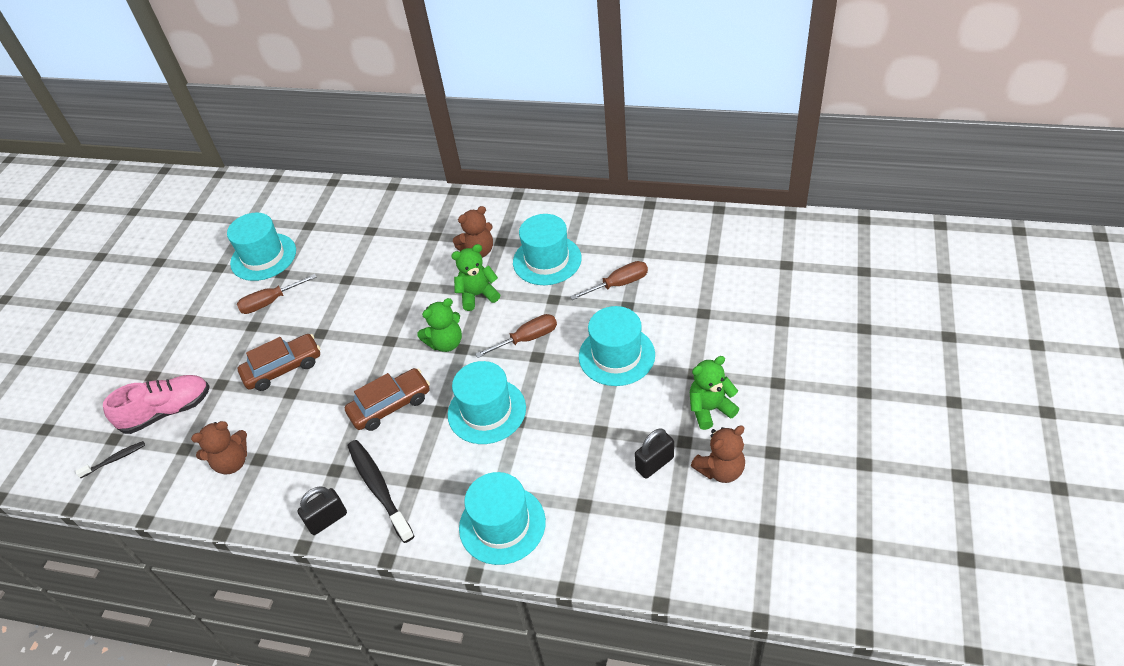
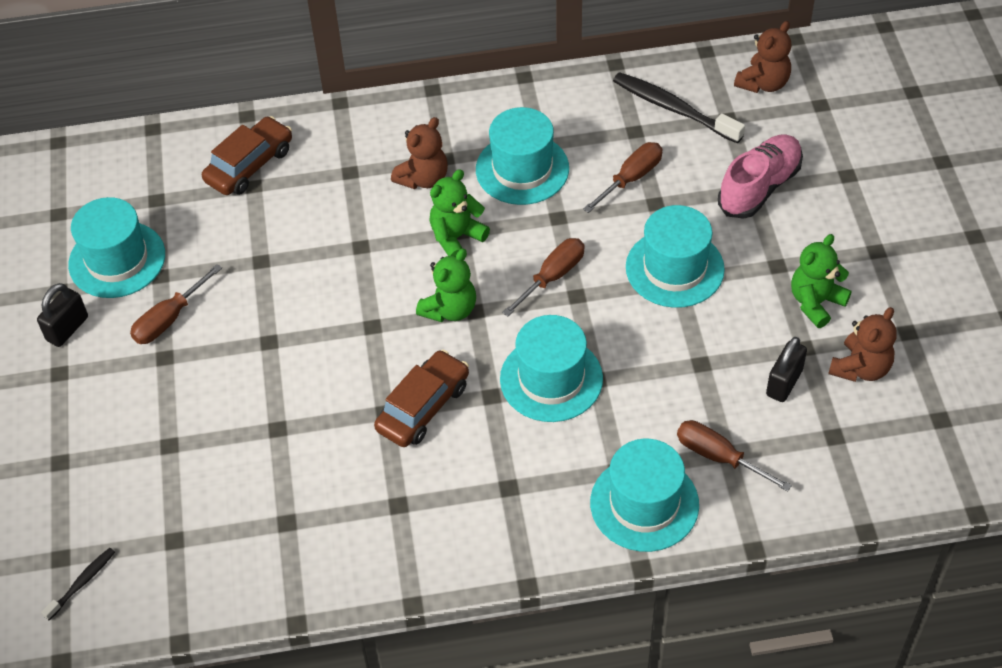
camera: 25 degrees left, 5 degrees up
(167, 411) = (116, 501): pink shoe -> pink shoe (759, 187)
(232, 462) = (253, 537): brown teddy bear -> brown teddy bear (763, 83)
(283, 368) = (246, 401): brown car -> brown car (249, 165)
(327, 520) = (425, 565): black padlock -> black padlock (67, 329)
(379, 488) = (469, 509): black toothbrush -> black toothbrush (673, 108)
(576, 506) = (719, 457): none -> brown screwdriver

